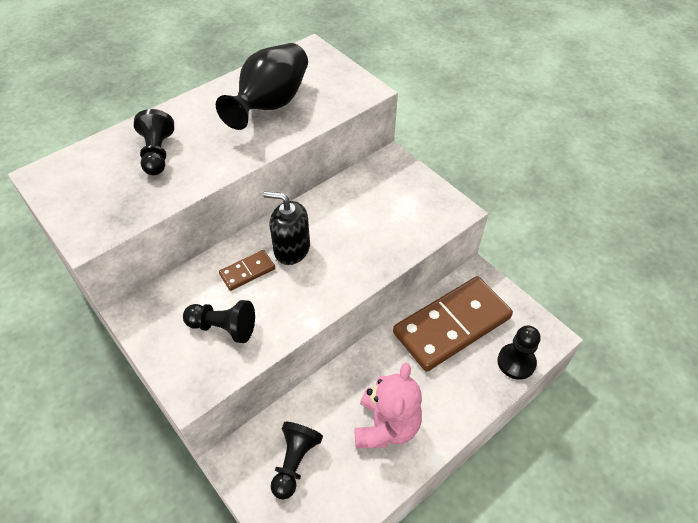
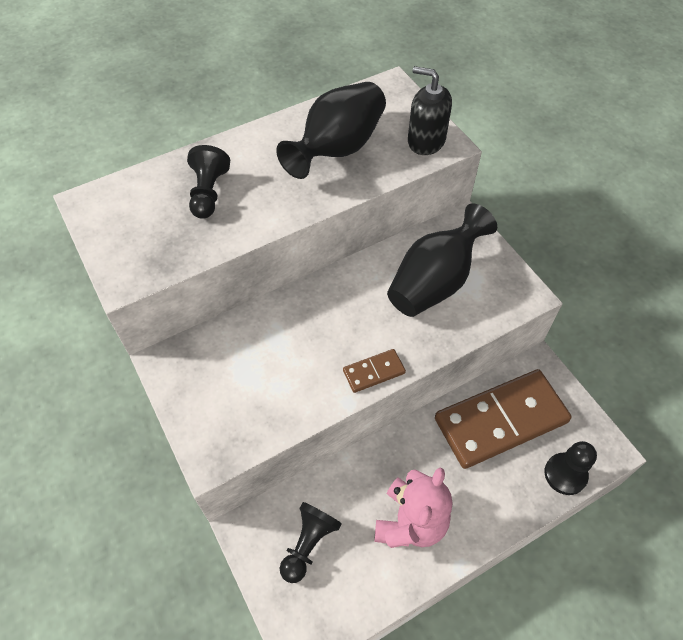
camera: 10 degrees right, 5 degrees up
(223, 327) = (253, 393): black pawn -> none
(247, 271) = (287, 333): brown domino -> brown domino (374, 372)
(291, 249) = (338, 314): black soap dispenser -> black soap dispenser (426, 141)
(374, 210) = (435, 282): none -> black vase

